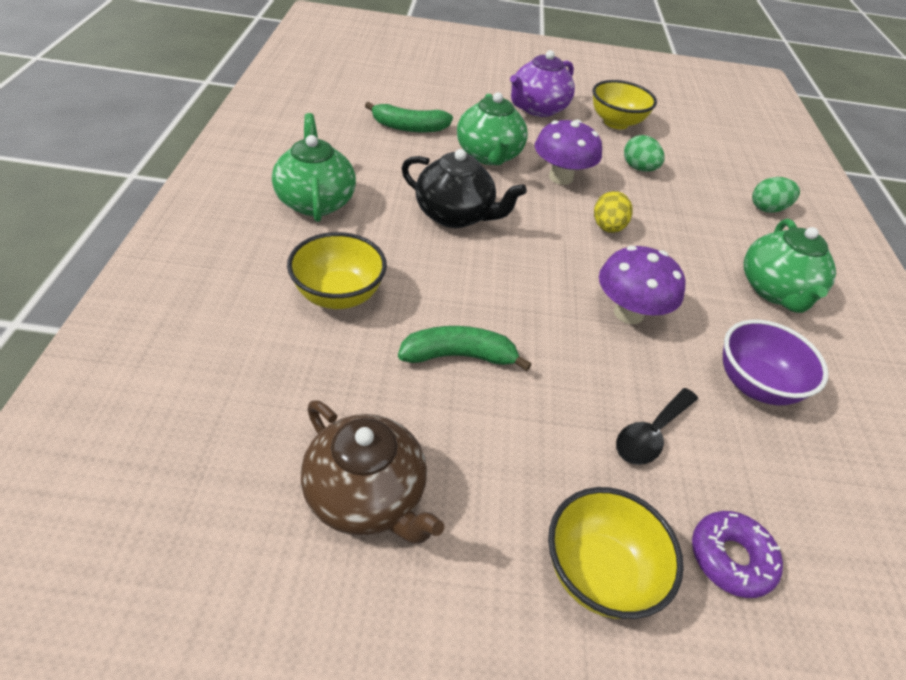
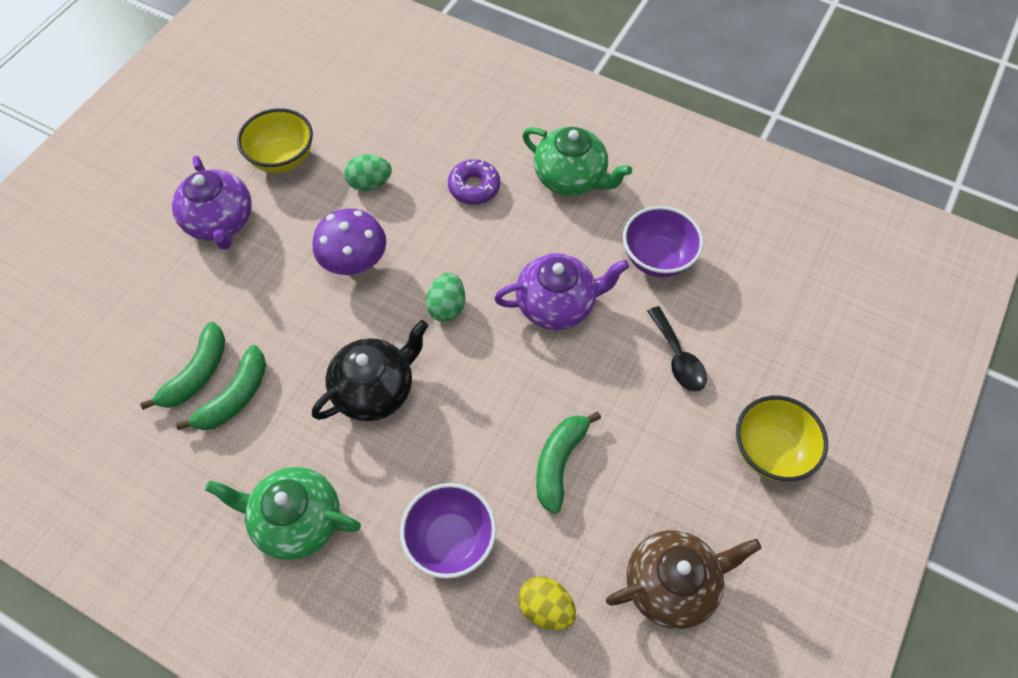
camera: 60 degrees left, 15 degrees up
(338, 295) = (450, 540): yellow bowl -> purple bowl
(402, 148) = (235, 397): none -> green banana
(489, 155) = (288, 313): green teapot -> none
(607, 228) = (446, 261): yellow egg -> yellow egg (546, 608)
(628, 313) = (557, 304): purple mushroom -> purple teapot
(730, 558) = (782, 364): purple donut -> purple donut (474, 187)
(767, 209) = (472, 113): green egg -> green egg (447, 307)

